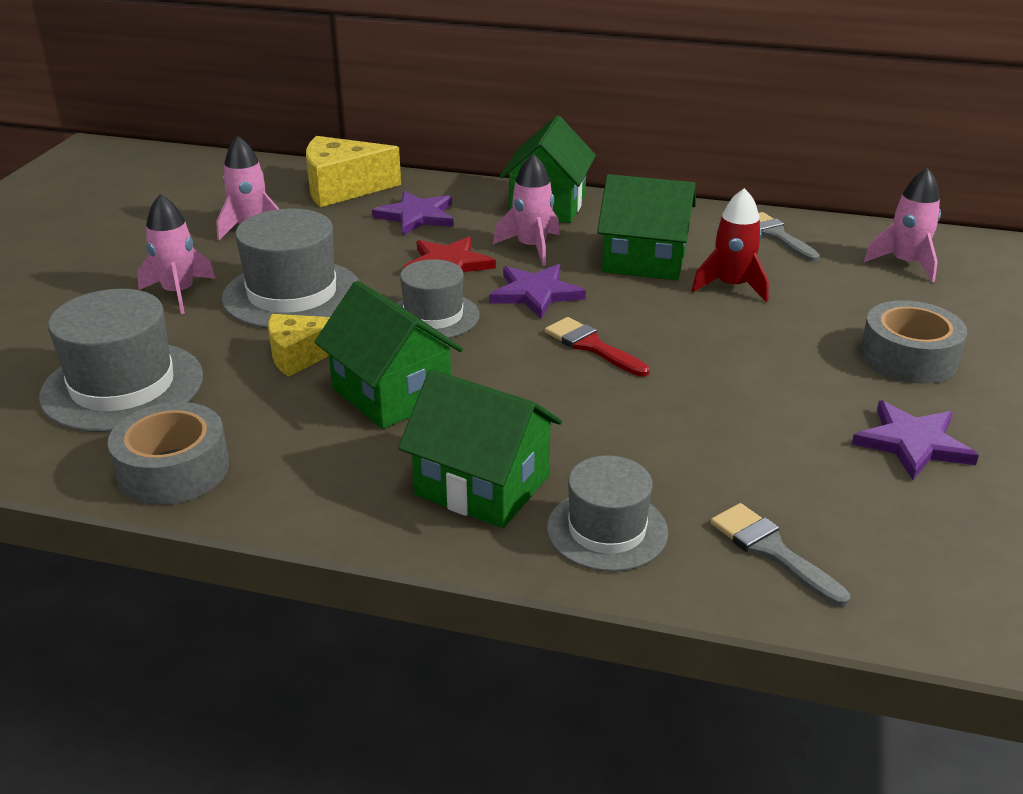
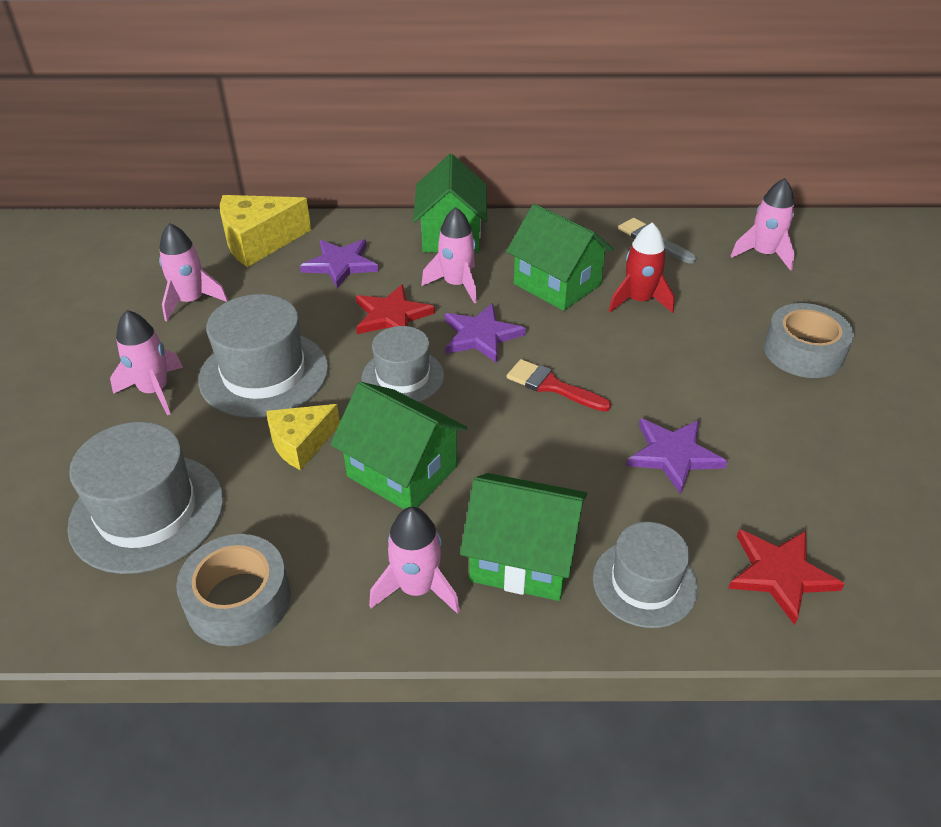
camera: 15 degrees left, 10 degrees up
(356, 491) = (416, 588): none -> pink rocket
(644, 261) = (557, 284): green house -> green house turned 45 degrees clockwise
(771, 550) = (780, 574): grey brush -> red star
(913, 443) = (841, 440): purple star -> purple star (673, 455)

